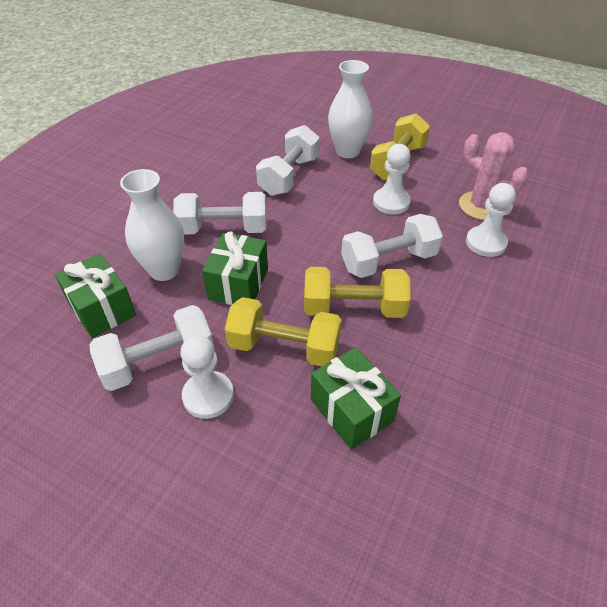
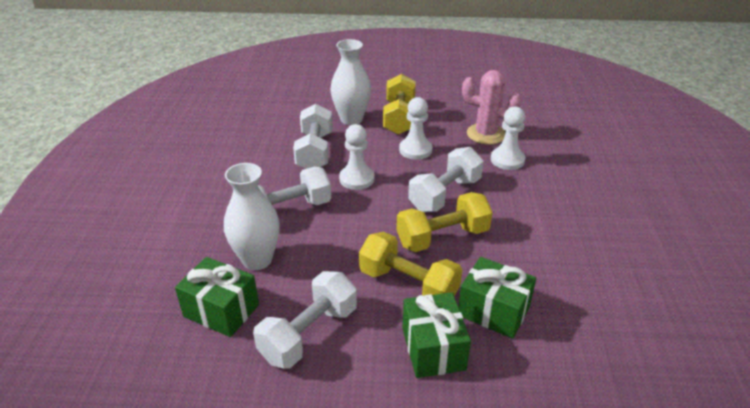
camera: 25 degrees left, 10 degrees down
(208, 396) = (372, 343): white pawn -> white pawn (357, 179)
(238, 284) = (334, 249): green gift -> green gift (433, 349)
(284, 347) = (408, 285): yellow dumbbell -> yellow dumbbell turned 45 degrees clockwise

